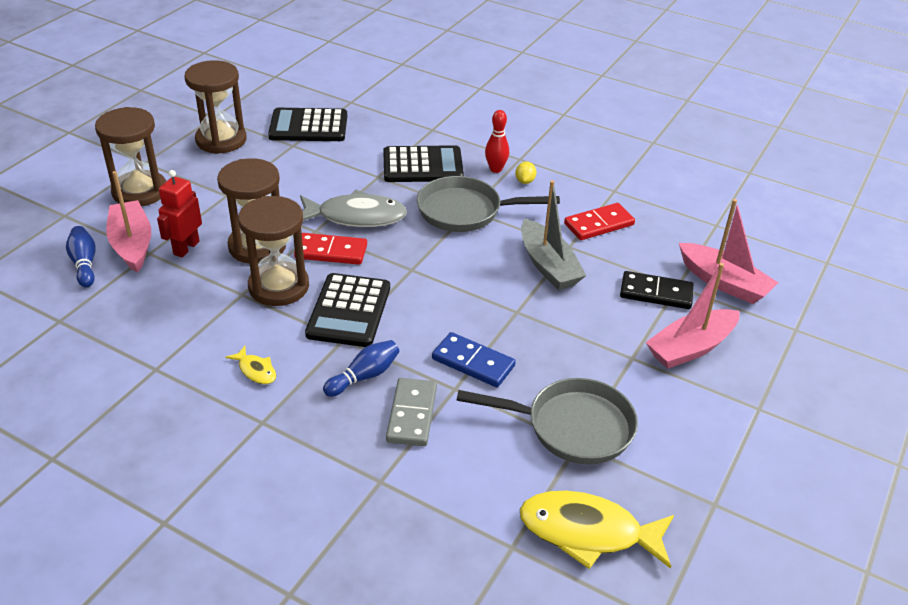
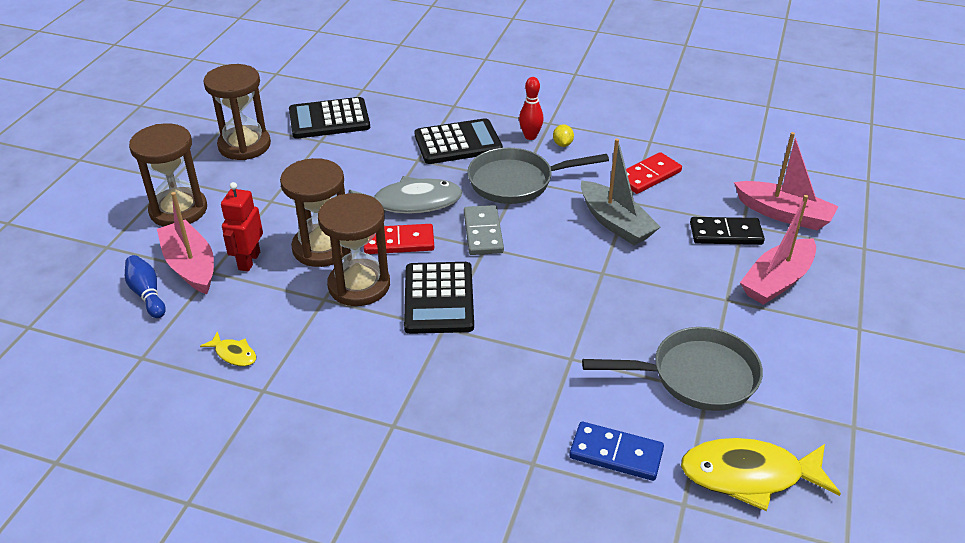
camera: 10 degrees left, 0 degrees up
(256, 370) = (367, 374): yellow fish -> yellow fish (234, 354)
(364, 376) = (478, 361): blue bowling pin -> none
(412, 414) = (539, 391): grey domino -> grey domino (483, 233)
(473, 362) = (579, 330): blue domino -> blue domino (616, 454)

